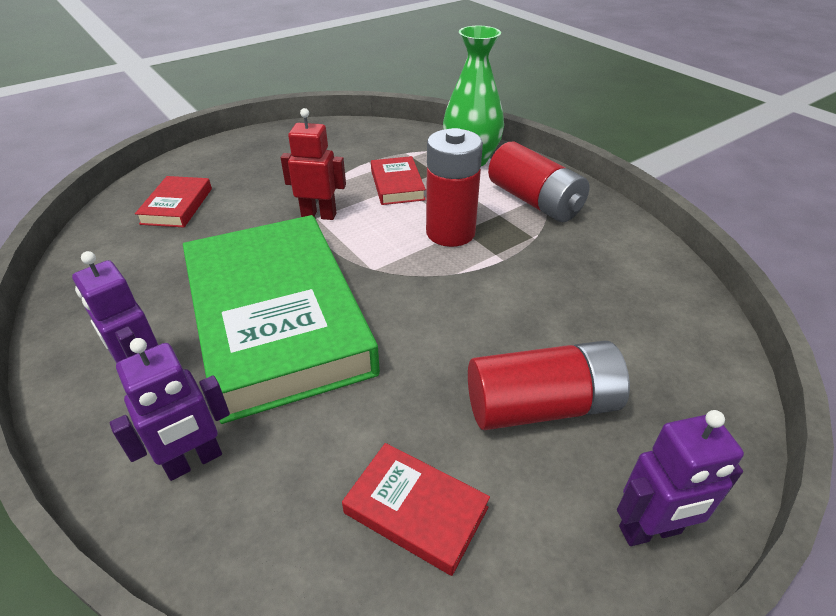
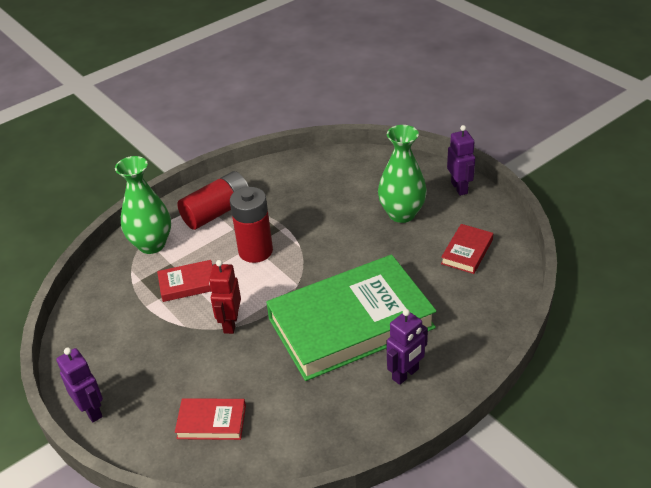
camera: 90 degrees left, 0 degrees up
(194, 461) = (460, 332): purple robot -> purple robot (92, 410)
(542, 405) = (402, 214): red battery -> green vase

